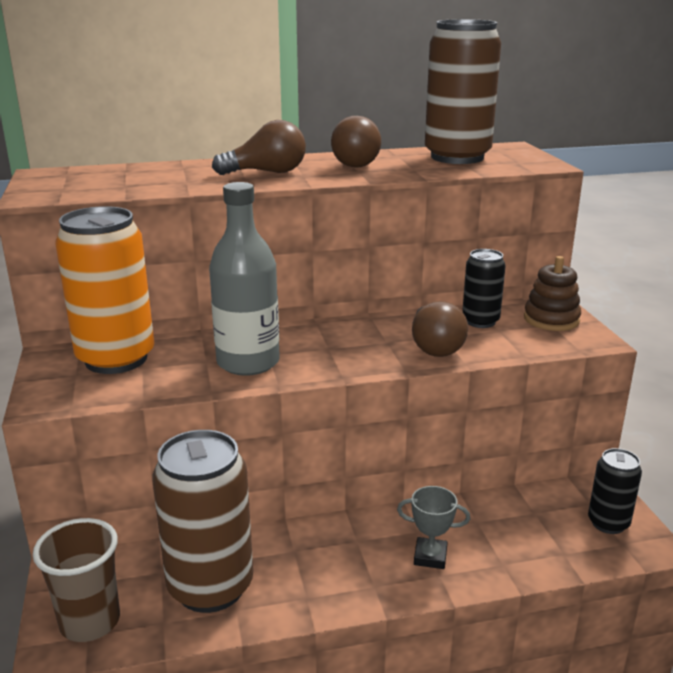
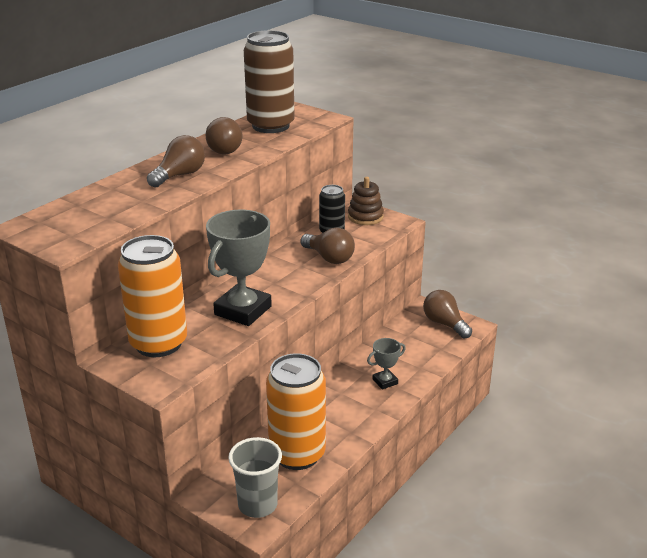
camera: 40 degrees left, 5 degrees up
(90, 622) = (257, 505): brown cup -> grey cup
(210, 587) = (297, 454): brown can -> orange can
(248, 362) = (243, 310): grey bottle -> grey trophy
(608, 523) = (445, 324): black can -> brown light bulb

